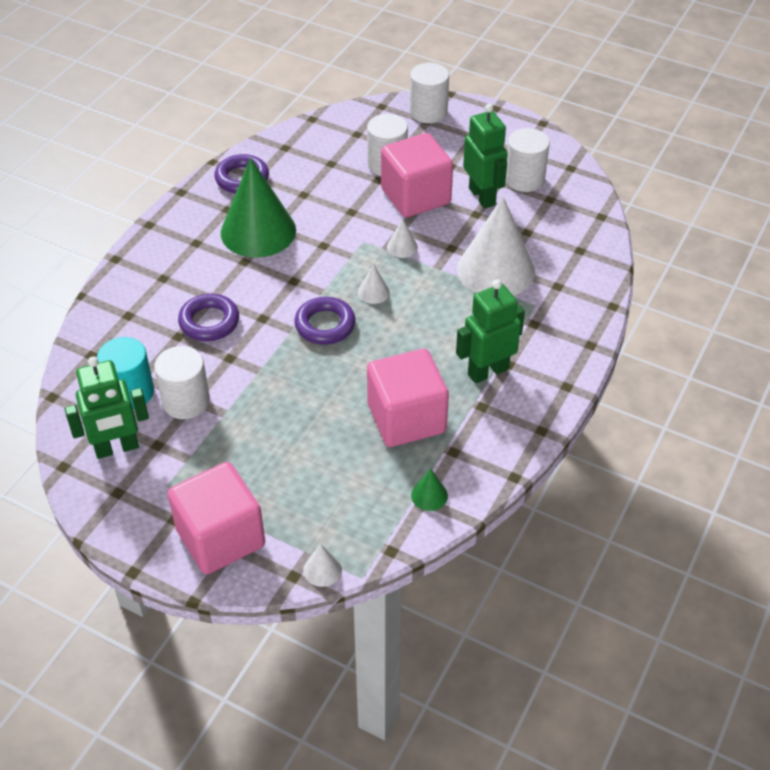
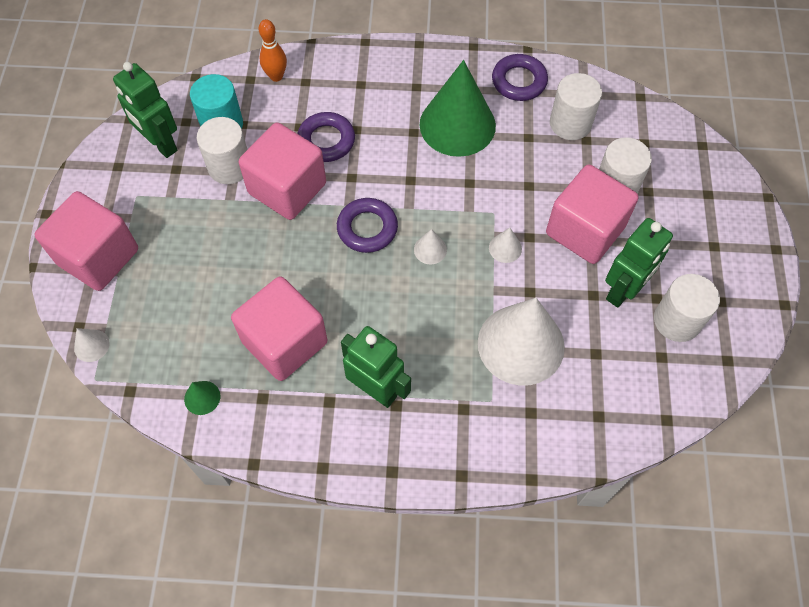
camera: 65 degrees right, 15 degrees up
(104, 334) = (276, 76): none -> orange bowling pin
(243, 366) = (287, 188): none -> pink cube
(428, 112) = (722, 189): white cylinder -> white cylinder (570, 123)

